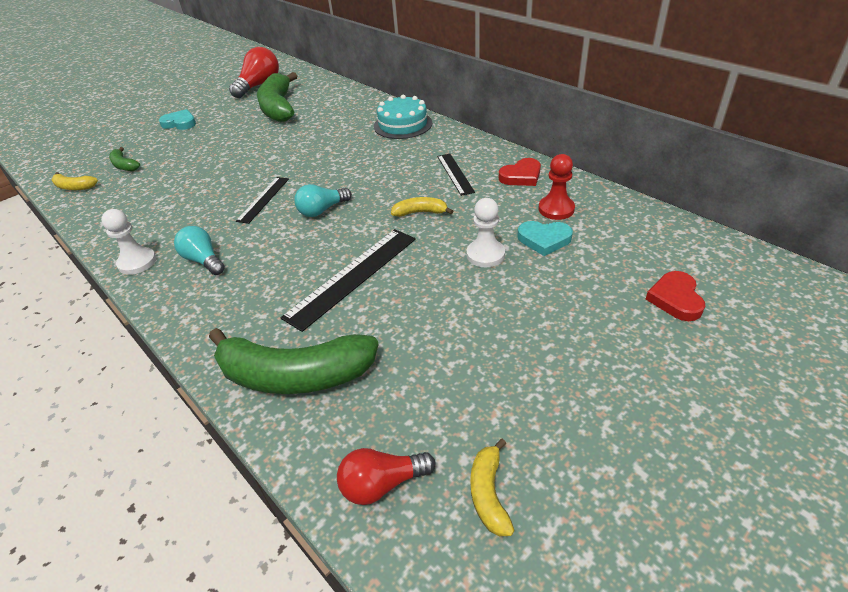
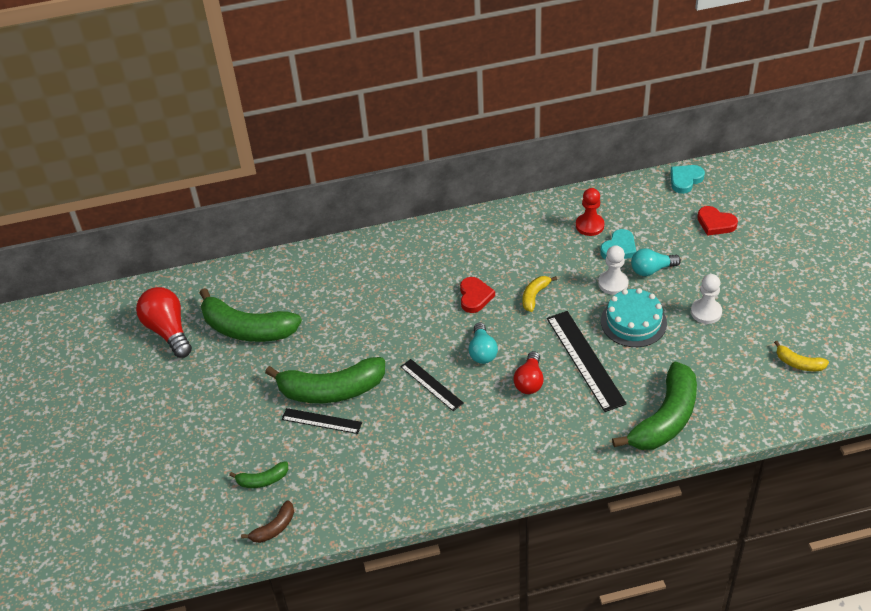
camera: 60 degrees left, 5 degrees up
(74, 187) = (274, 528): yellow banana -> brown banana
(137, 262) = (464, 488): white pawn -> white pawn (706, 312)
(180, 123) = (200, 418): turquoise heart -> turquoise heart (685, 180)
(203, 260) = (496, 443): turquoise light bulb -> turquoise light bulb (651, 270)
(232, 158) = (331, 390): none -> green banana
(382, 484) = (770, 403): red light bulb -> red light bulb (529, 381)
(403, 124) = (381, 254): turquoise cake -> turquoise cake (633, 322)
(455, 173) = (496, 255): black ruler -> black ruler (321, 421)
(521, 176) = (533, 222): red heart -> red heart (475, 297)

